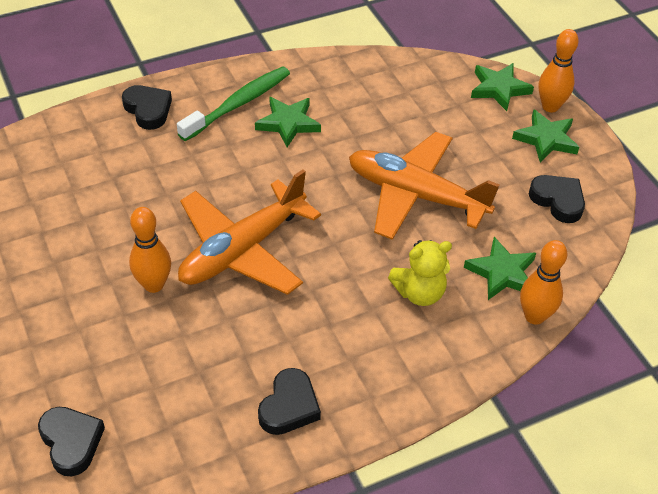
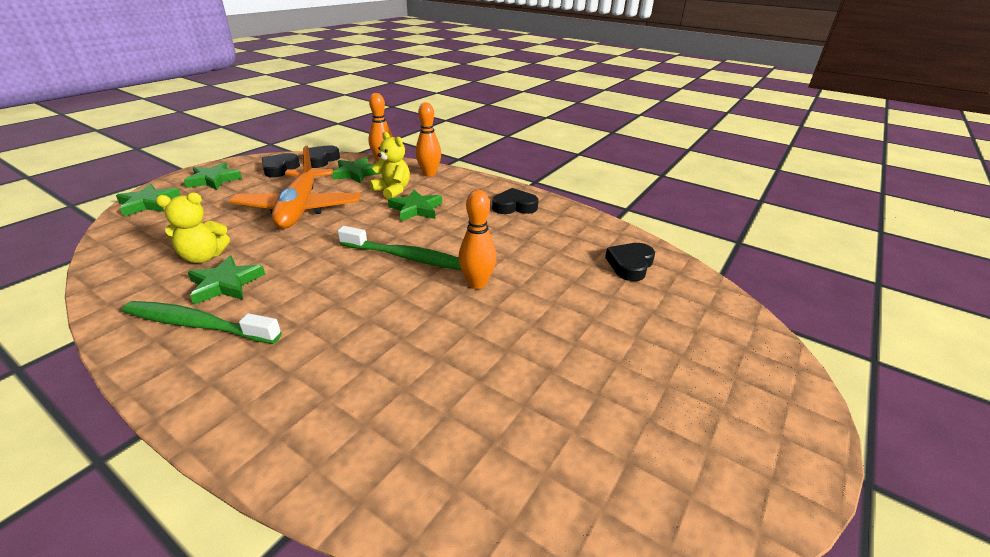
camera: 120 degrees left, 15 degrees down
(148, 110) = (227, 392): black heart -> black heart (321, 160)
(243, 250) = (407, 257): orange plane -> green toothbrush
(348, 115) = (203, 257): none -> yellow teddy bear
(349, 297) = (416, 209): none -> green star
(550, 106) = (171, 184): orange bowling pin -> orange bowling pin (429, 174)

